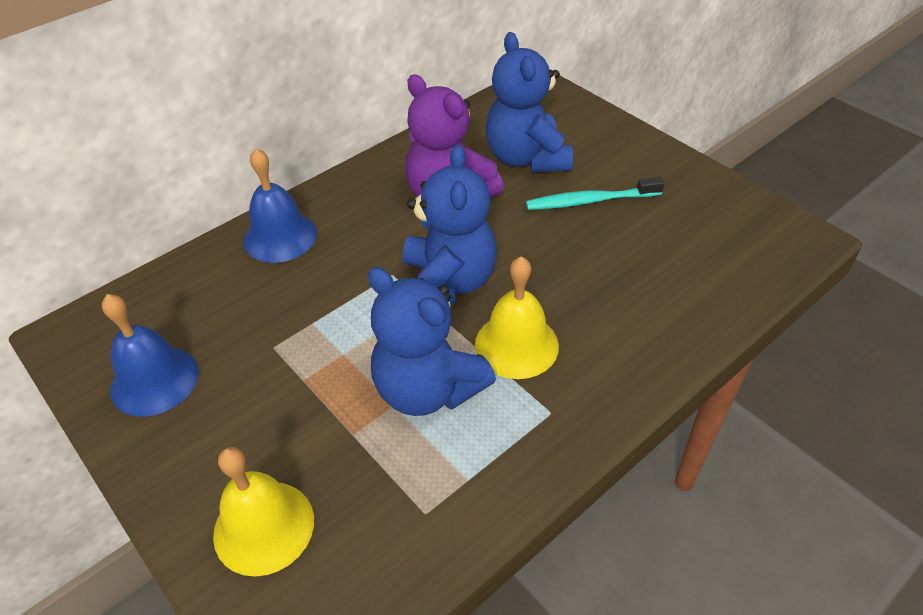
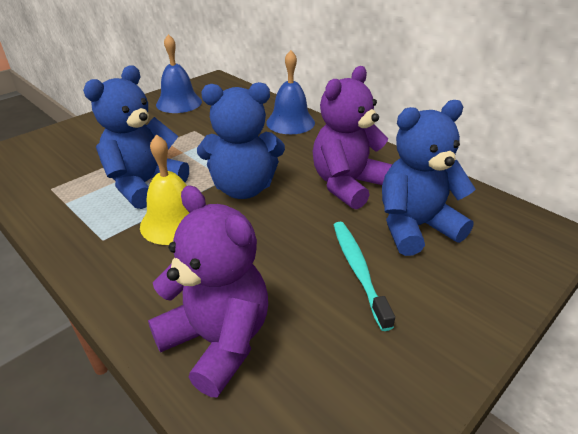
camera: 85 degrees right, 10 degrees down
(264, 527) = (72, 141): yellow bell -> none
(688, 293) = (217, 341): none -> purple teddy bear

